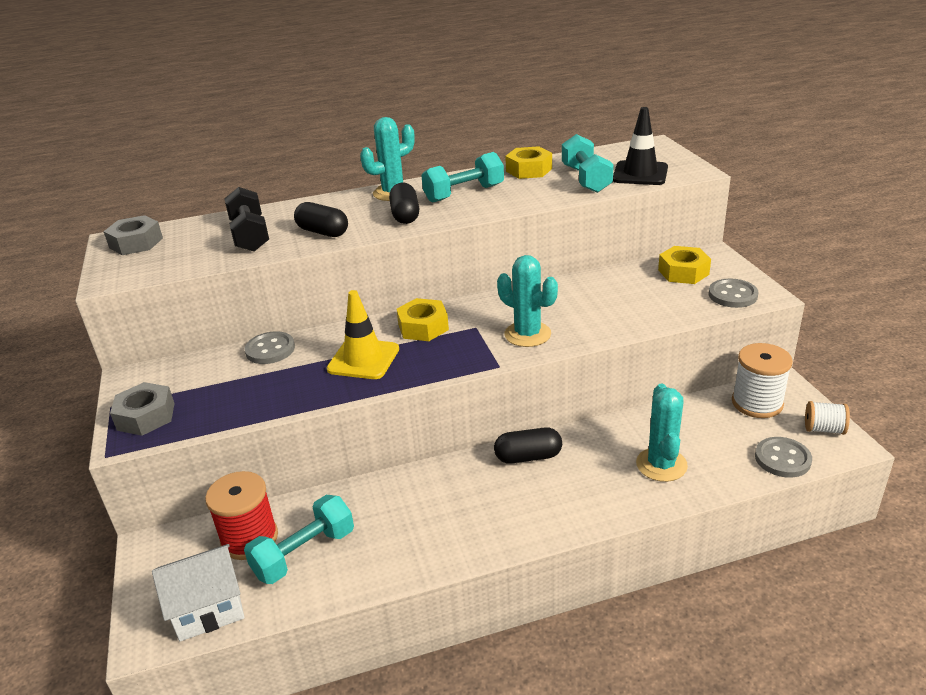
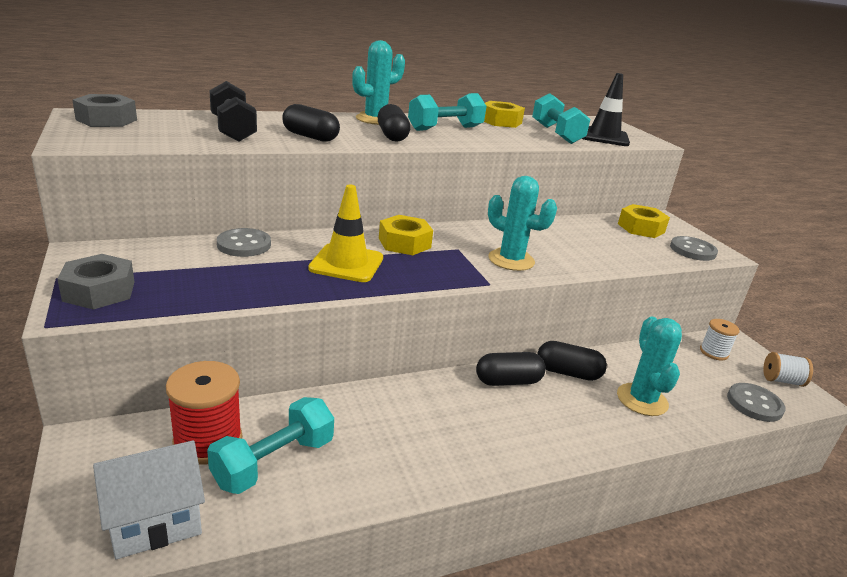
camera: 10 degrees left, 5 degrees down
(591, 442) = (568, 373): none -> black capsule
(757, 403) = (714, 352): white spool -> white spool, size x0.59

